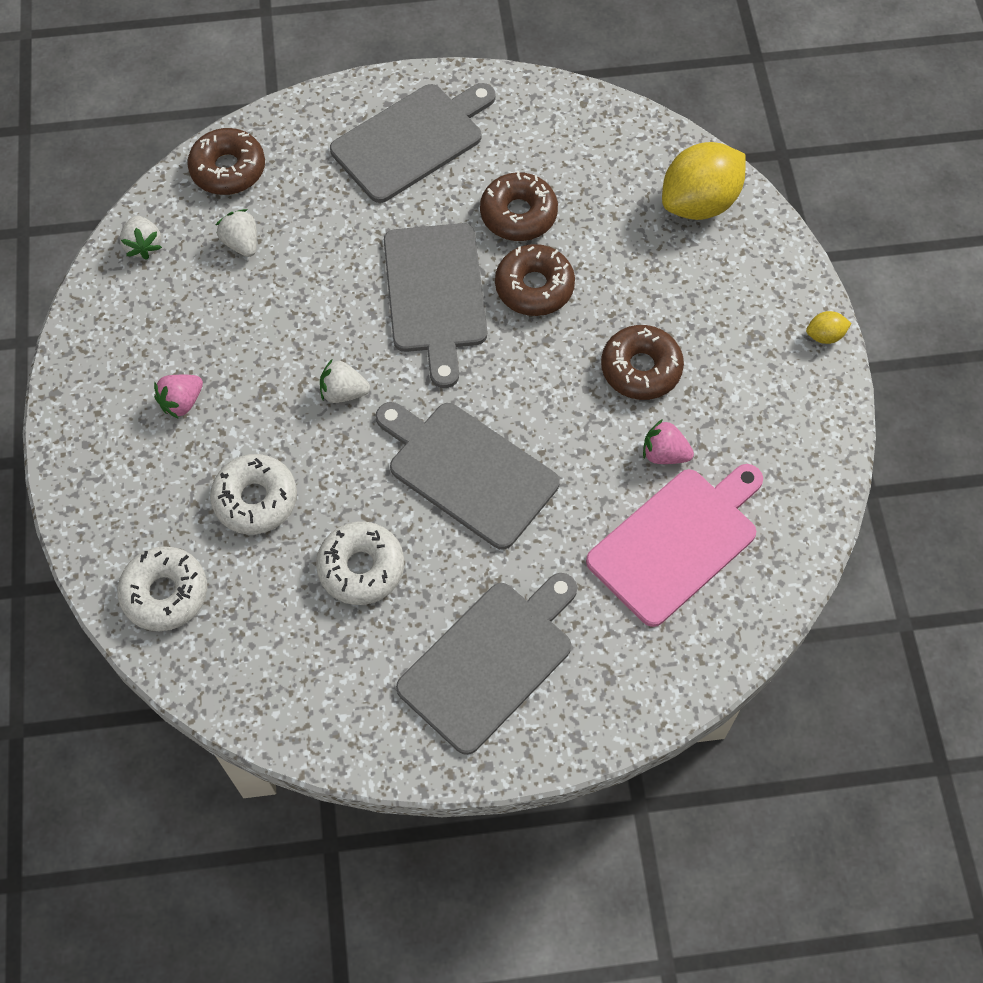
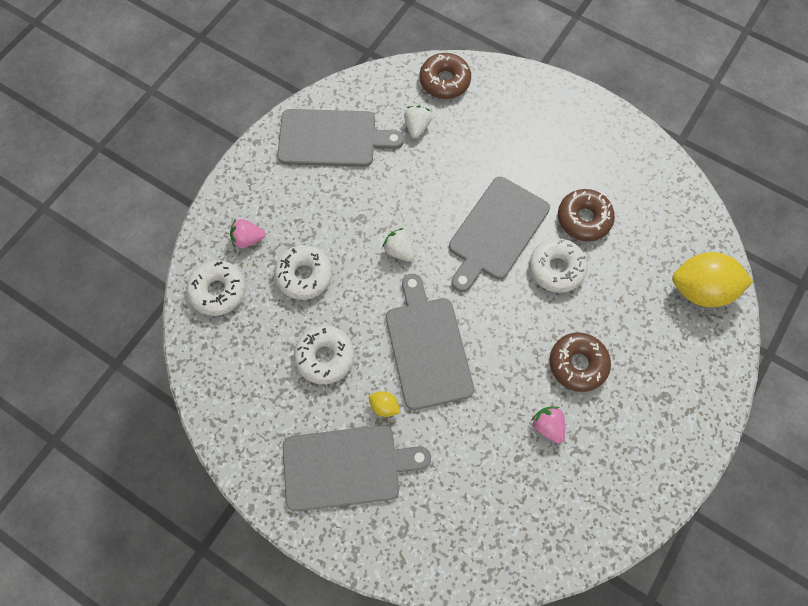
camera: 40 degrees right, 5 degrees up
(143, 245) = (366, 93): white strawberry -> none
(182, 402) = (313, 193): pink strawberry -> pink strawberry (248, 239)
(412, 140) = (559, 133): grey cutting board -> grey cutting board (332, 139)
(534, 287) = (556, 268): brown donut -> white donut
(677, 542) = (510, 485): pink cutting board -> none
(825, 336) = (710, 431): yellow lemon -> yellow lemon (384, 406)

